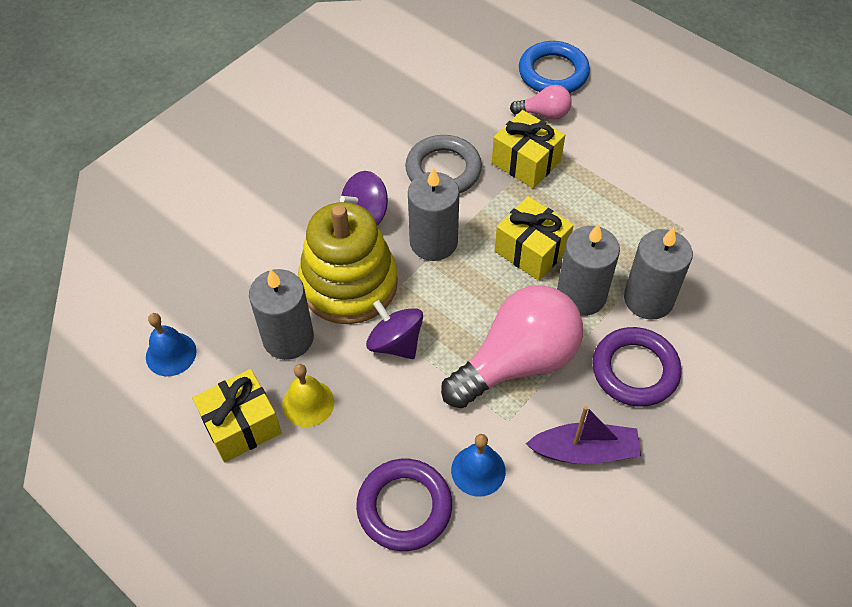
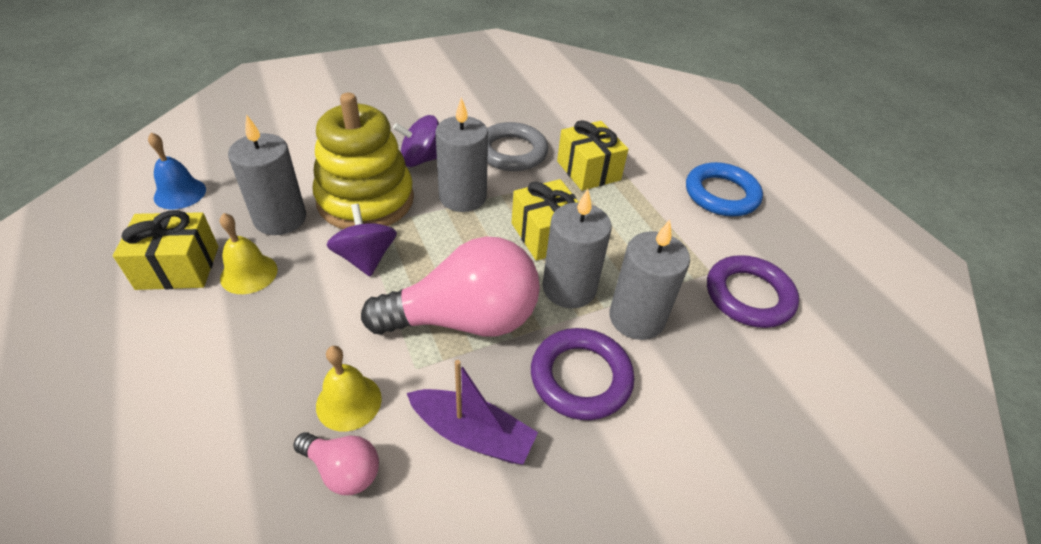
camera: 20 degrees right, 10 degrees down
(404, 507) = (249, 403): purple ring -> purple ring (748, 296)
(478, 470) = (349, 402): blue bell -> yellow bell
(544, 113) = (628, 144): pink light bulb -> pink light bulb (343, 470)
(553, 73) = (655, 121): blue ring -> blue ring (721, 194)

